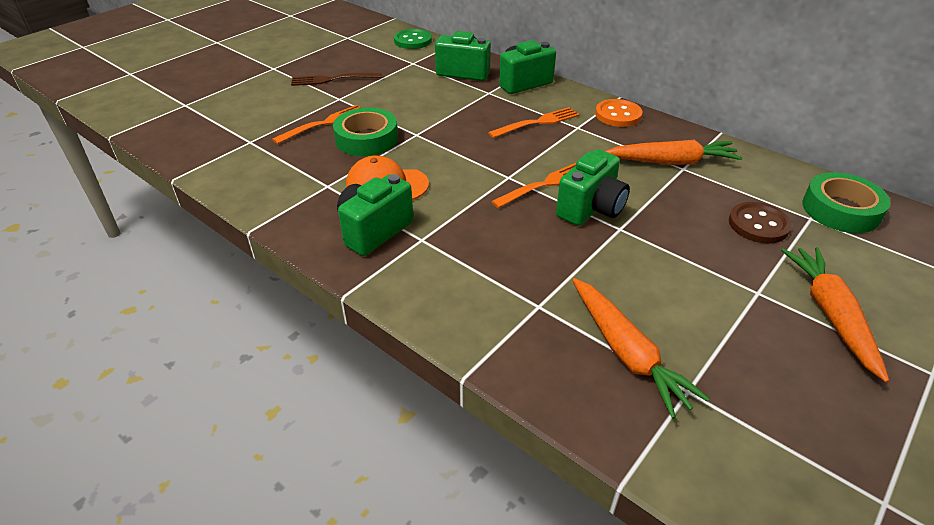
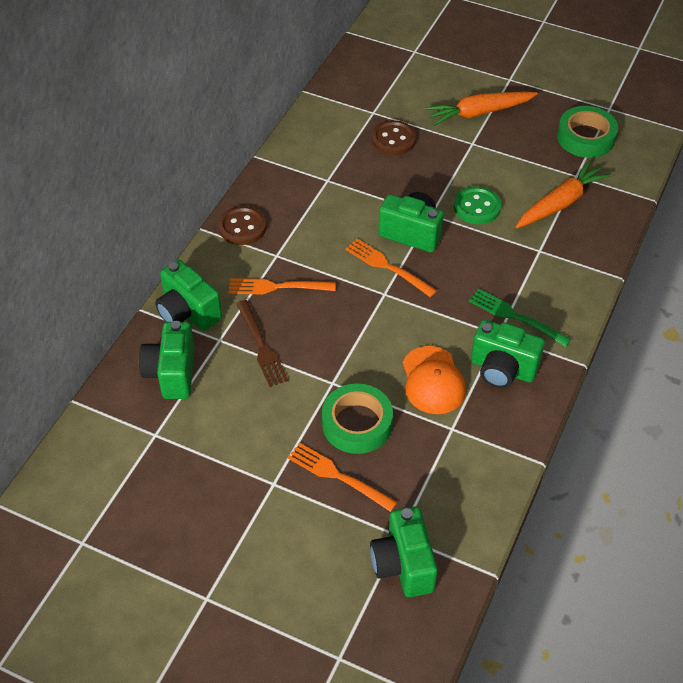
camera: 105 degrees left, 10 degrees up
(224, 139) = (403, 565): none -> green camera
(333, 79) = (224, 509): brown fork -> brown fork (261, 346)
(413, 41) = (82, 454): green button -> green button (477, 207)
(439, 257) = (515, 317): none -> green fork
(537, 123) = (277, 287): orange fork -> orange fork turned 45 degrees counterclockwise
(618, 115) = (242, 227): orange button -> brown button
(671, 162) = (320, 187): orange carrot -> none
(840, 210) = (356, 96): green tape -> green tape (586, 137)

